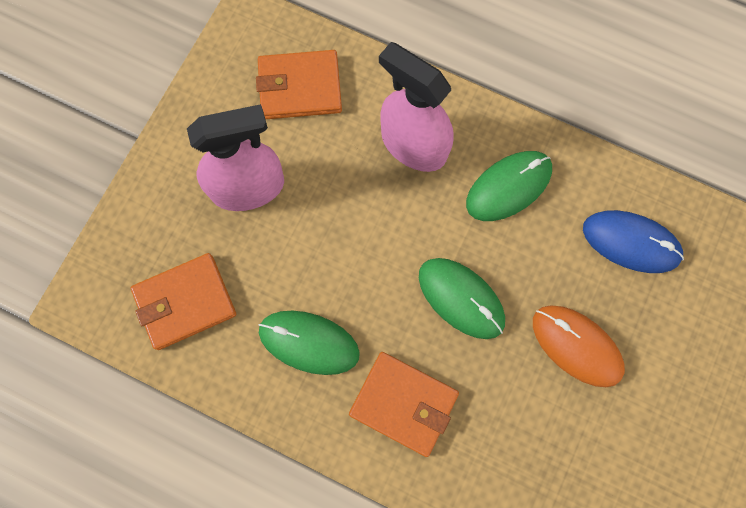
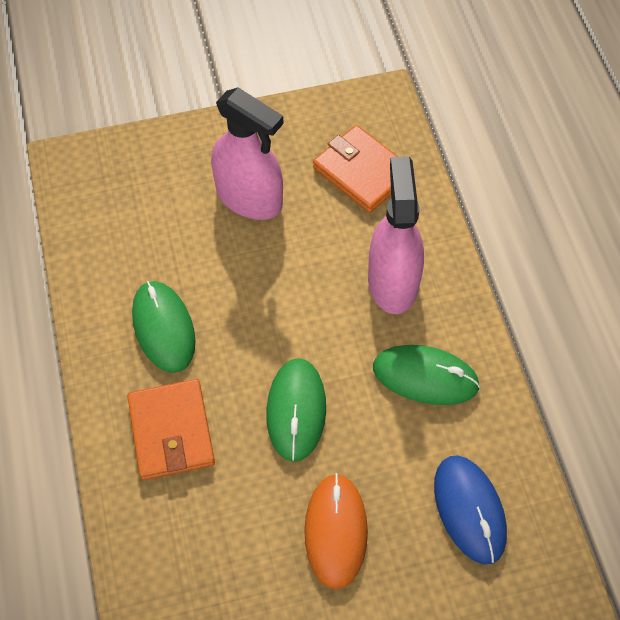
camera: 50 degrees right, 15 degrees down
(185, 302) = (124, 224): orange wallet -> none

